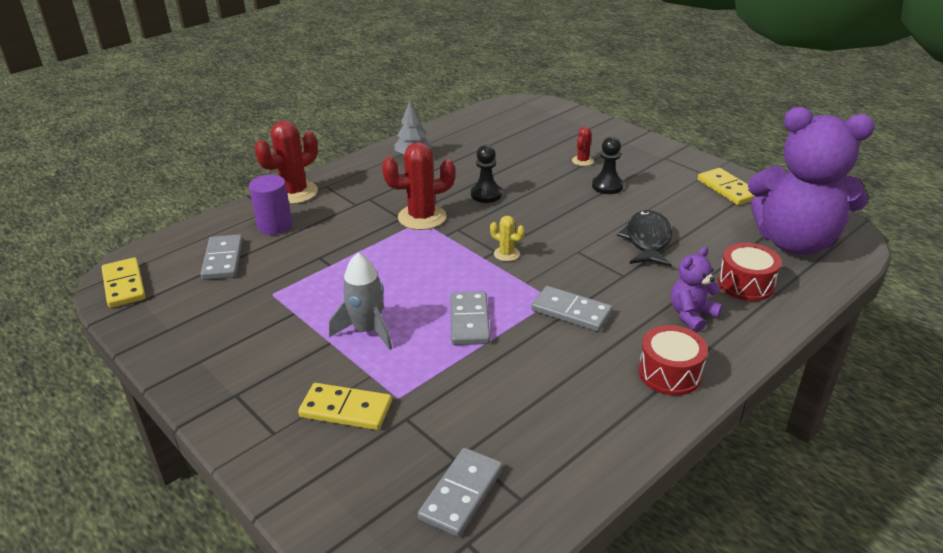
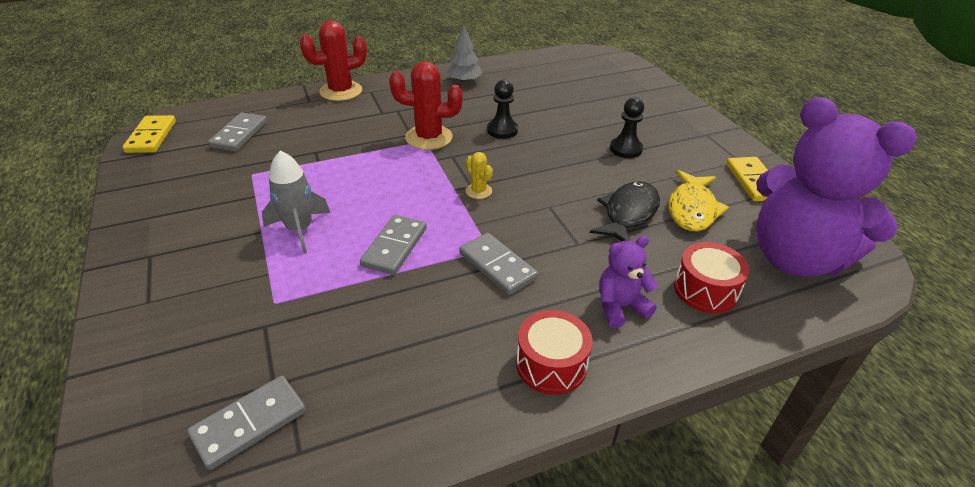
camera: 20 degrees right, 5 degrees up
(275, 225) = (302, 115): purple cylinder -> none
(346, 409) = (222, 299): yellow domino -> none
(582, 161) = (618, 119): red cactus -> none
(695, 223) = (692, 209): none -> yellow fish

